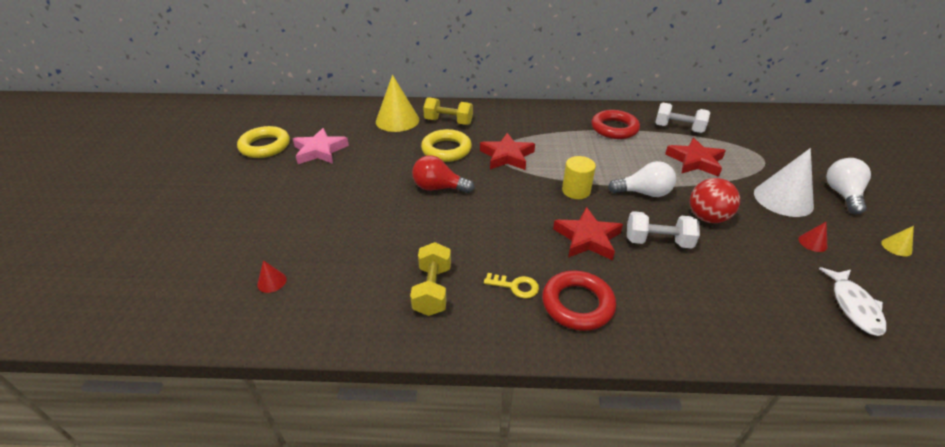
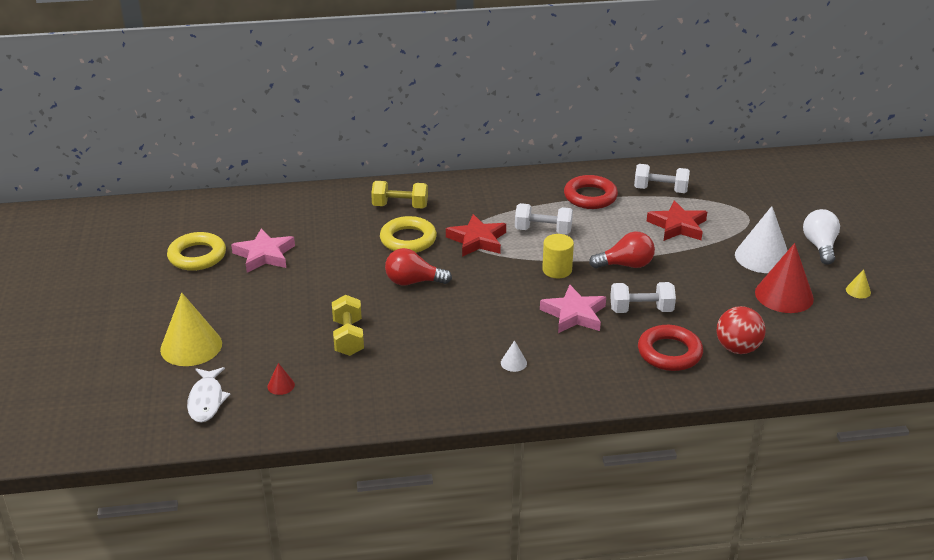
camera: 10 degrees left, 5 degrees down
(397, 120) = (339, 210): yellow cone -> yellow cone (191, 346)
(432, 290) = (437, 374): yellow dumbbell -> yellow dumbbell (348, 337)
(515, 286) = (513, 363): yellow key -> white cone
(568, 153) = (543, 230): none -> white dumbbell
(577, 304) = (572, 370): red ring -> red ring (669, 353)
(587, 238) = (574, 314): red star -> pink star
(643, 193) = (626, 265): white light bulb -> red light bulb
(707, 217) = (688, 283): red ball -> red ball (737, 348)
(812, 243) = (784, 295): red cone -> red cone, size x2.34
(853, 306) = (809, 344): white fish -> white fish (206, 400)

